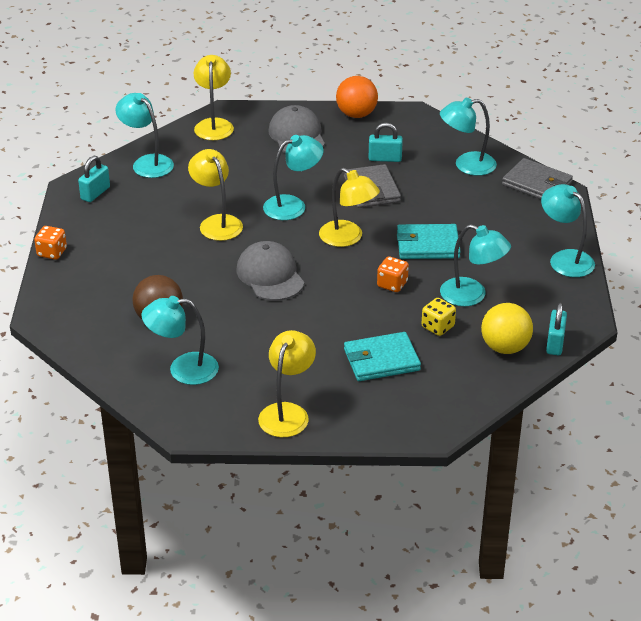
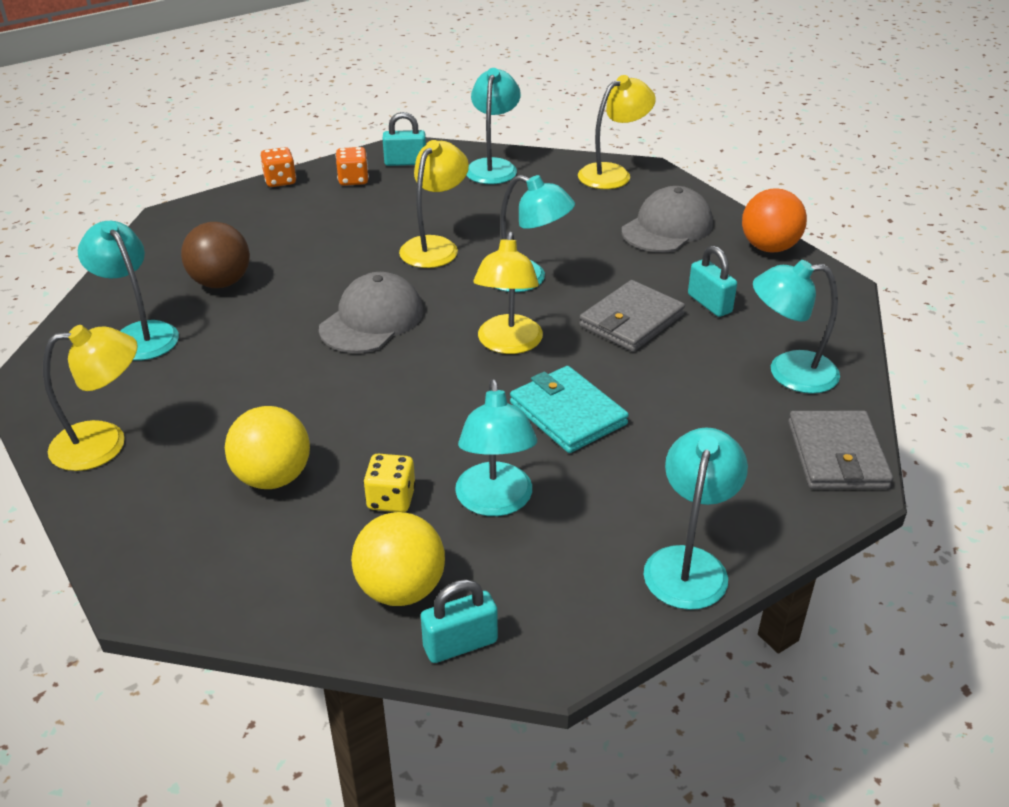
camera: 55 degrees right, 0 degrees up
(381, 360) = (273, 477): turquoise wallet -> yellow ball
(392, 284) = (448, 419): orange dice -> orange dice (353, 180)
(466, 165) = (788, 373): turquoise lamp -> turquoise lamp turned 45 degrees counterclockwise

